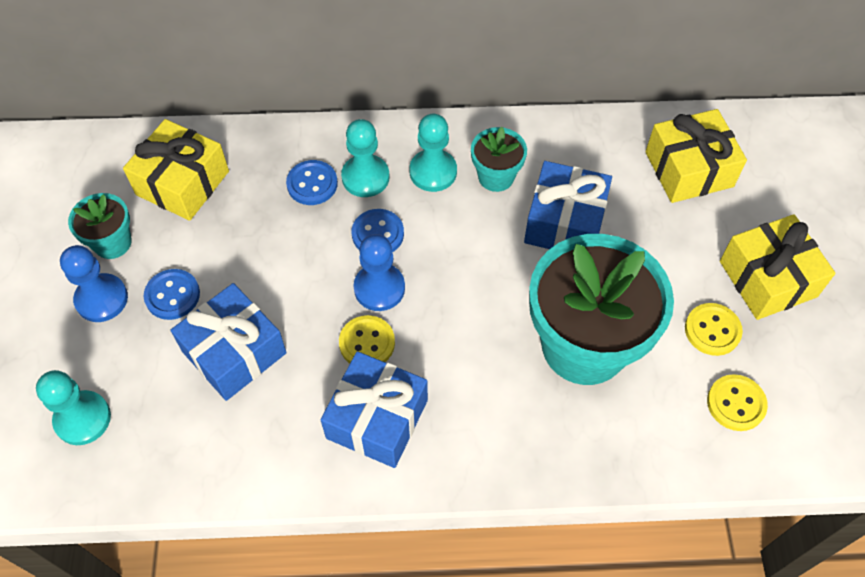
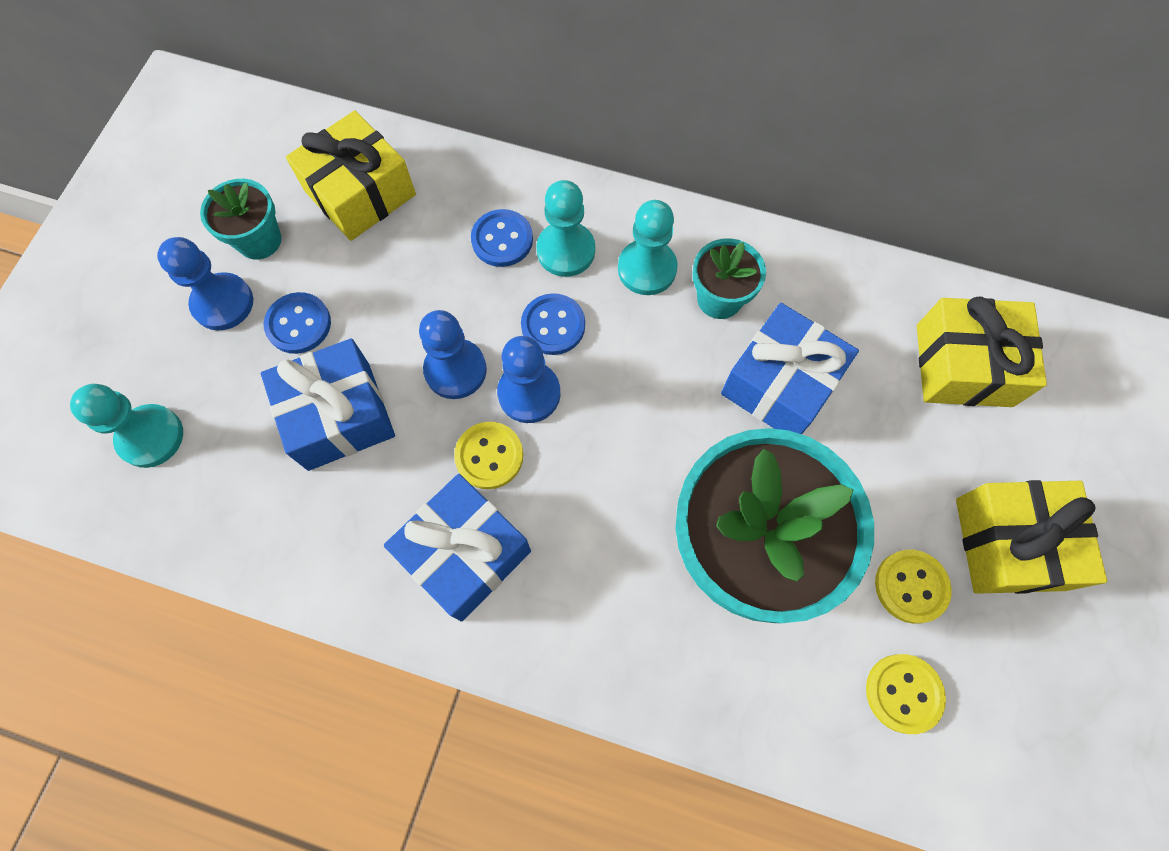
camera: 20 degrees right, 10 degrees up
(314, 289) = (455, 370): none -> blue pawn

